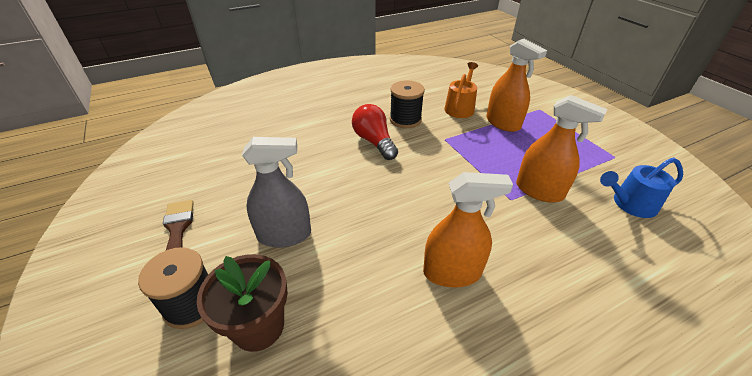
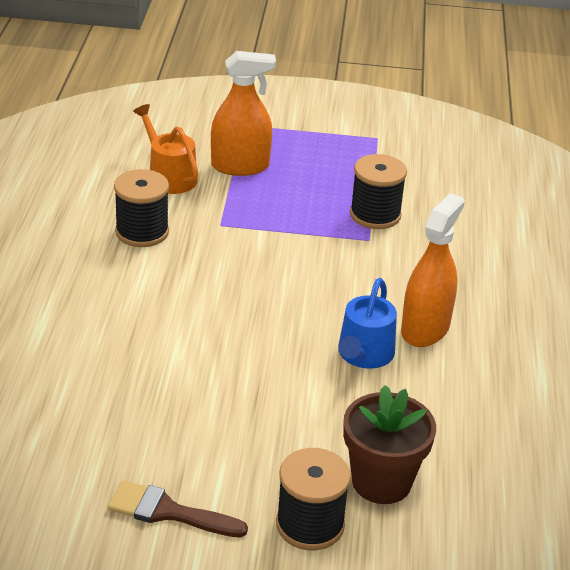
camera: 60 degrees left, 5 degrees down
(284, 235) = (266, 422): grey spray bottle -> none
(374, 141) = (161, 280): red light bulb -> none
(539, 191) = (375, 215): orange spray bottle -> black spool
(630, 204) = (444, 177): blue watering can -> blue watering can (364, 354)

